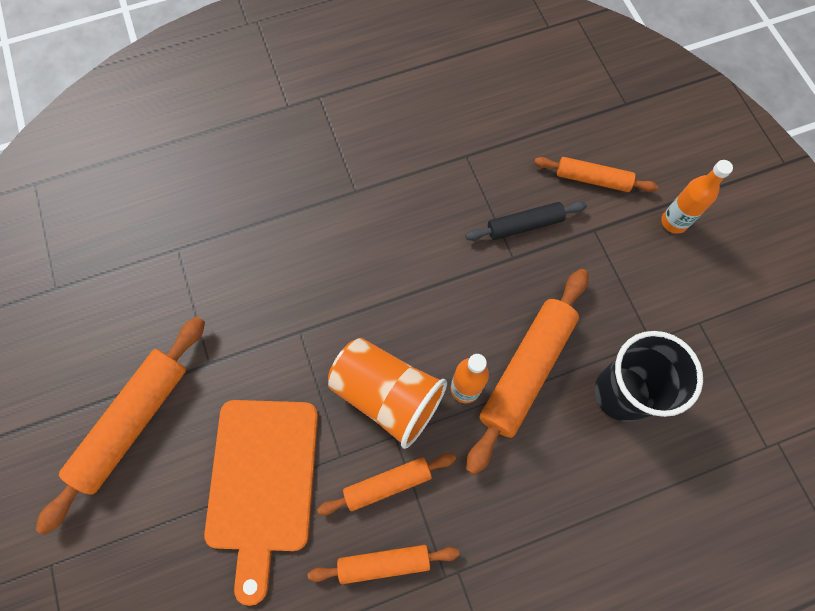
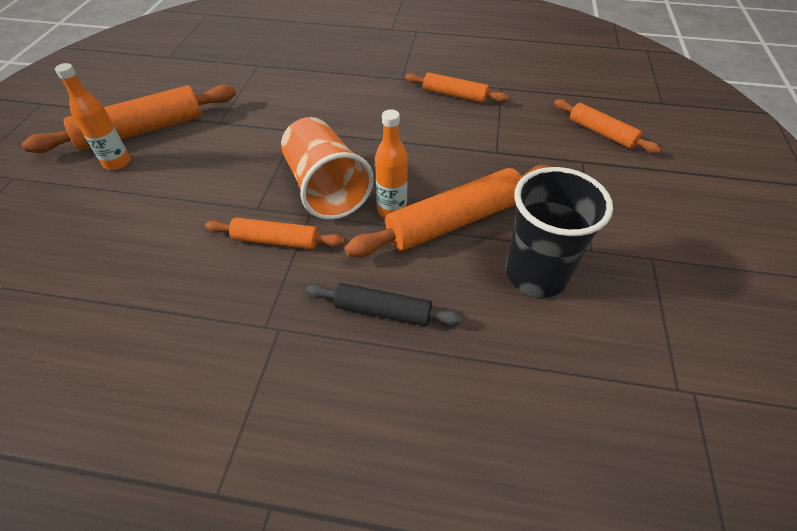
camera: 30 degrees right, 20 degrees down
(263, 482) = (188, 197): orange cutting board -> none
(384, 563) = (225, 290): orange rolling pin -> orange rolling pin (454, 95)
(524, 225) = (521, 137): black rolling pin -> black rolling pin (383, 311)
(674, 222) = (665, 182): orange bottle -> orange bottle (117, 163)

